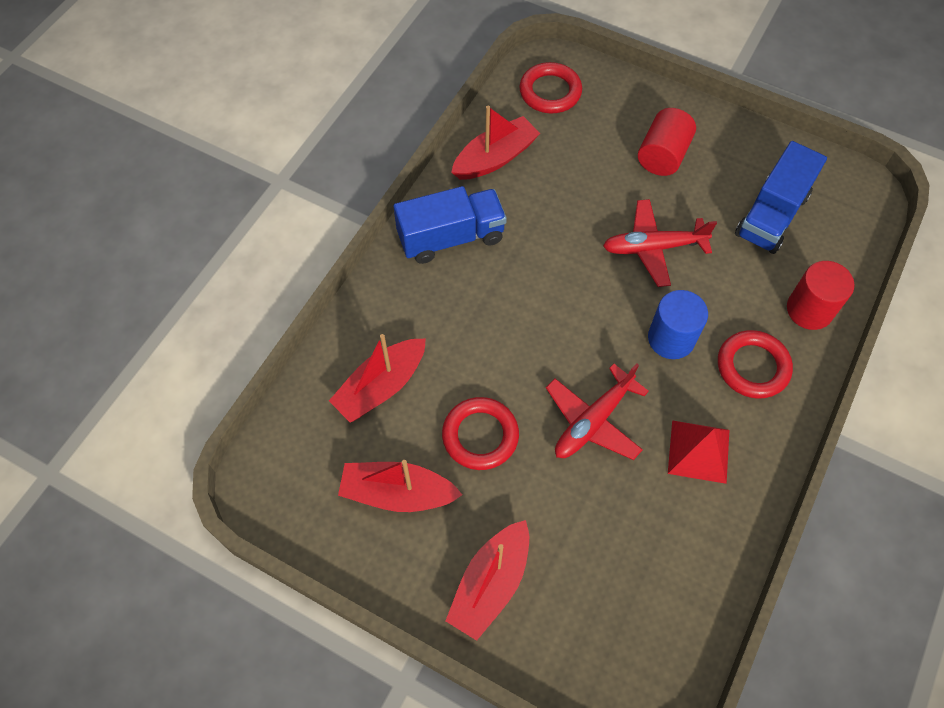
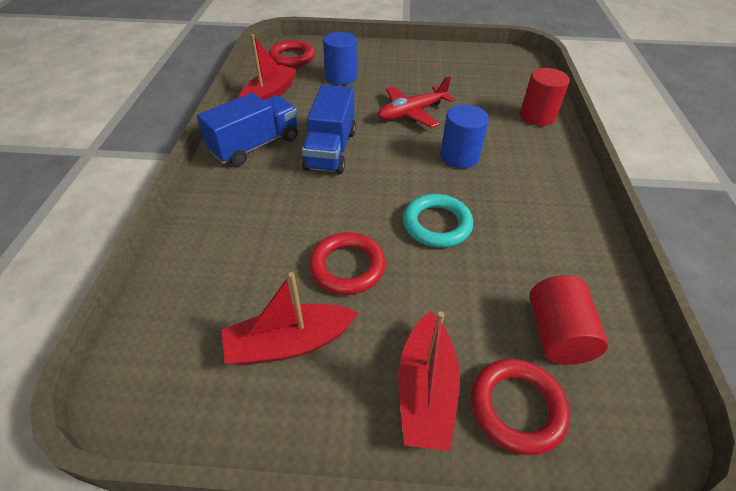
camera: 25 degrees left, 15 degrees down
(381, 386) = (235, 260): red boat -> none
(593, 421) = (437, 224): red plane -> turquoise ring
(596, 151) = (341, 77): none -> blue cylinder
(662, 155) = (387, 69): red cylinder -> red cylinder (556, 334)
(698, 451) = (530, 216): red pyramid -> none
(752, 367) = (526, 155): red ring -> red ring (517, 407)
(771, 215) = (476, 79): blue truck -> blue truck (331, 150)

